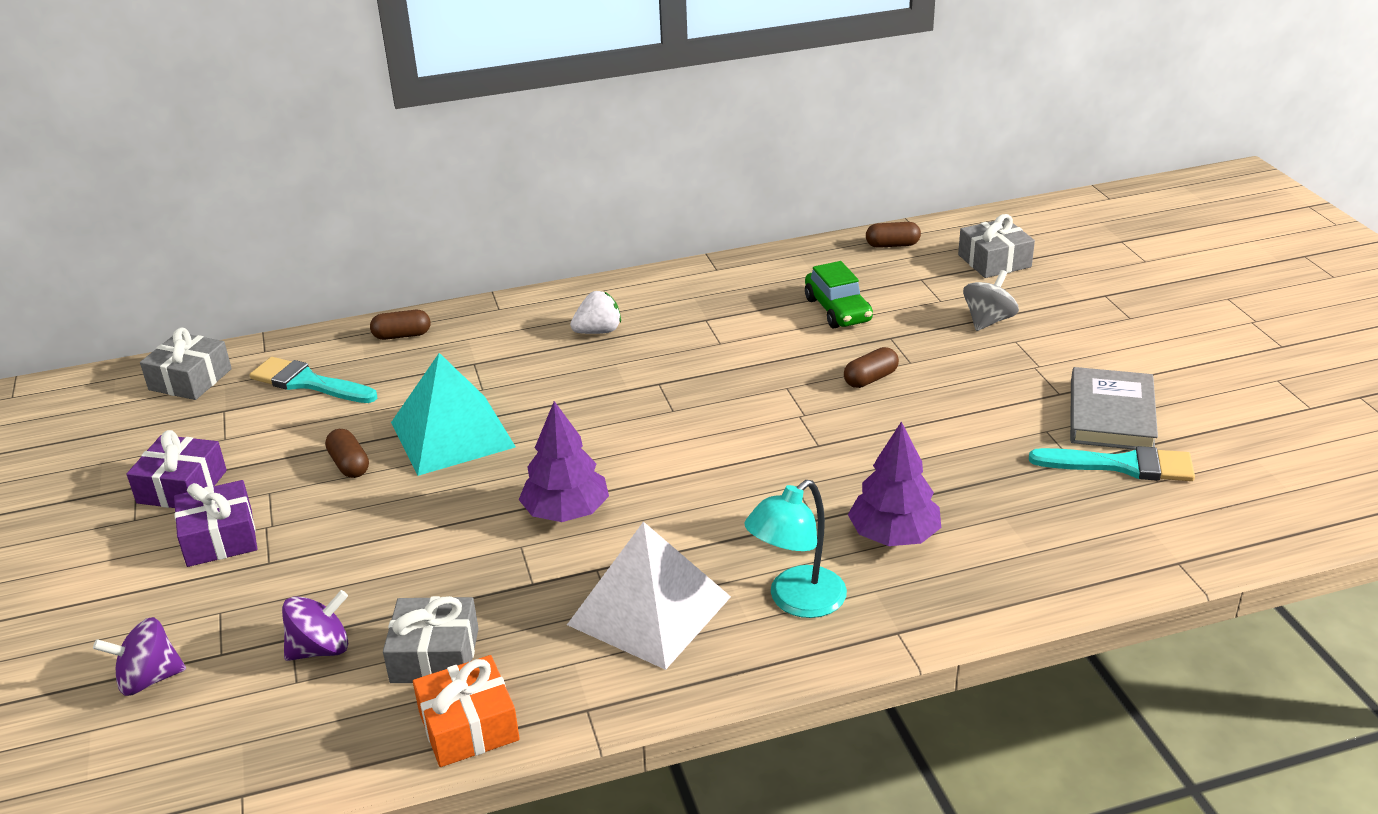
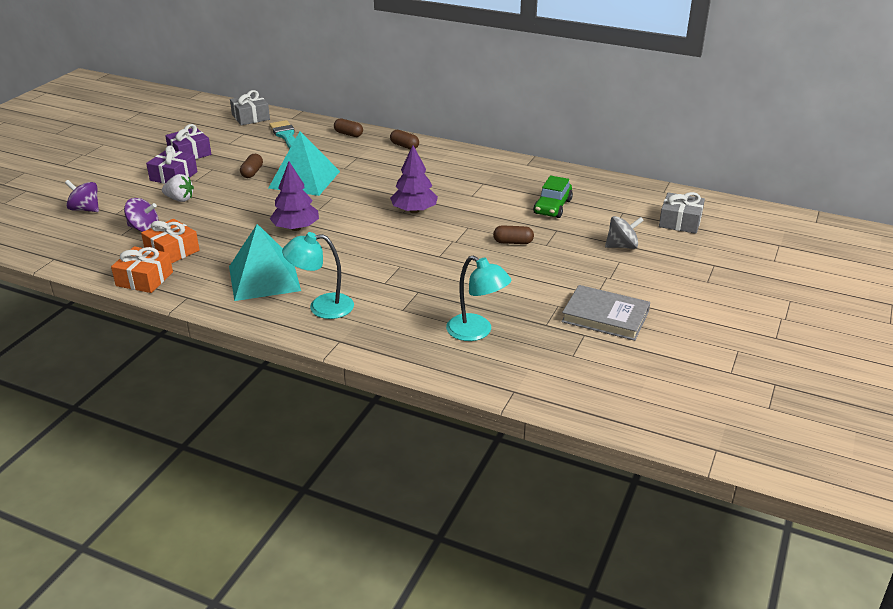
camera: 40 degrees right, 0 degrees up
(435, 655) = (172, 251): grey gift -> orange gift
(598, 331) = (427, 167): white strawberry -> white strawberry (180, 199)
(649, 610) = (264, 278): white pyramid -> turquoise pyramid
(892, 245) = (637, 191): brown capsule -> brown capsule (404, 146)
(894, 535) = (405, 306): purple tree -> purple tree (414, 211)
(1023, 516) = (476, 332): none -> turquoise lamp
(1111, 415) = (605, 317): grey book -> grey book turned 60 degrees clockwise
(1122, 465) = (567, 339): turquoise brush -> none

